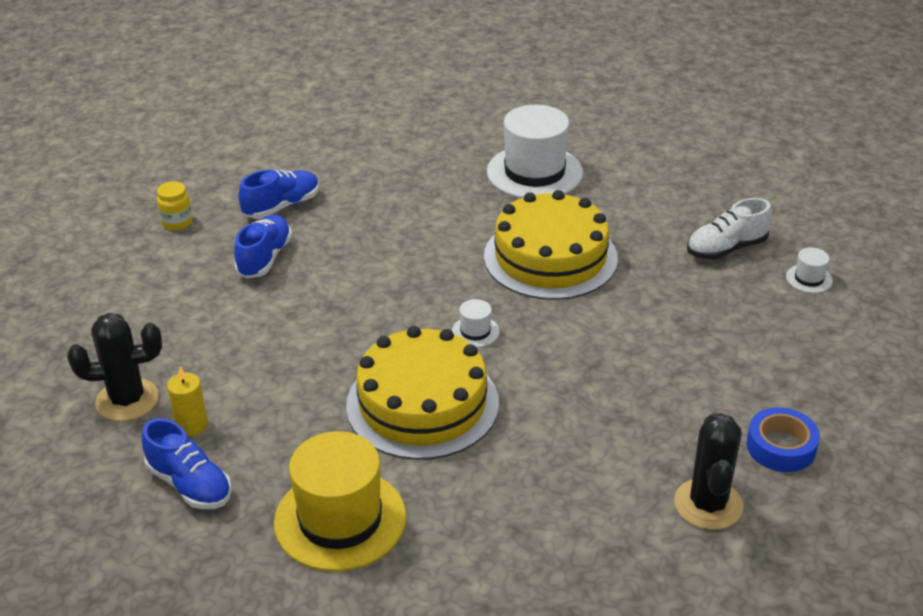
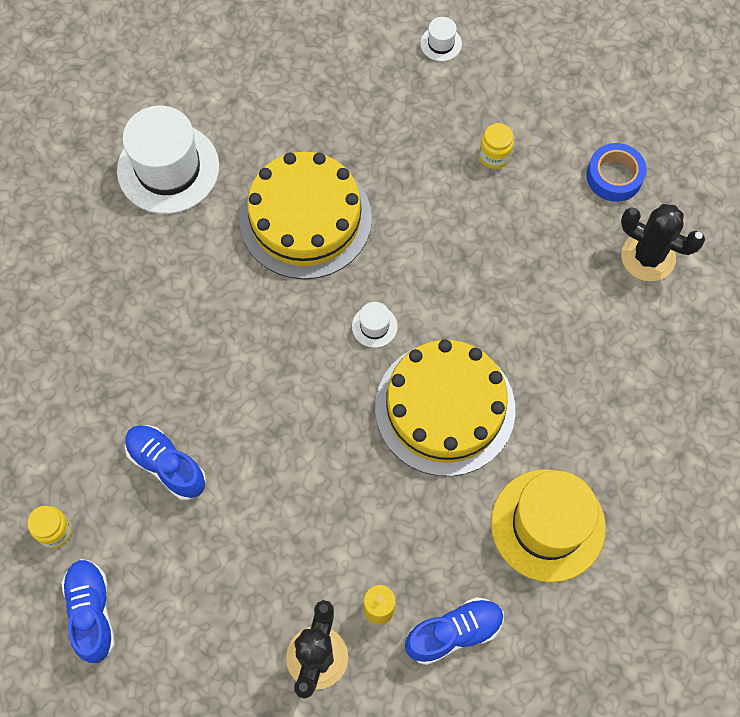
camera: 65 degrees left, 30 degrees up
(281, 206) = (87, 419): blue shoe -> blue shoe (92, 612)
(721, 352) = (494, 156): none -> yellow jar
(726, 248) = (370, 79): white shoe -> none

